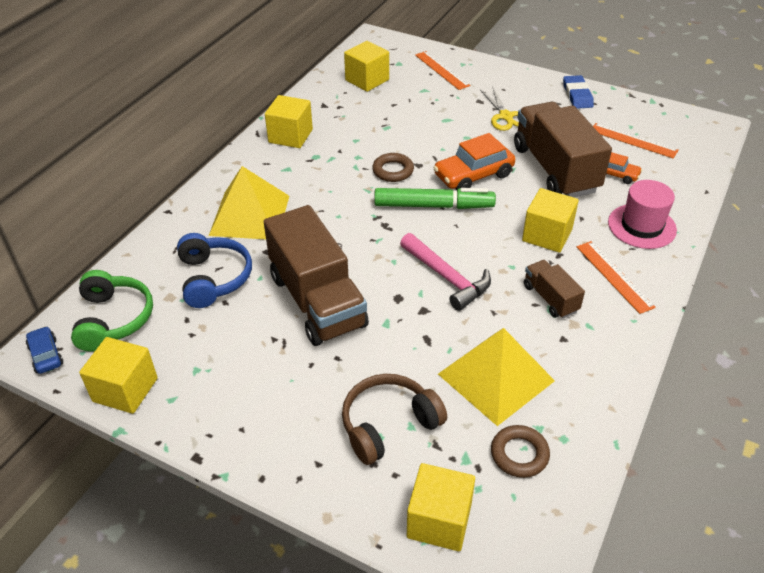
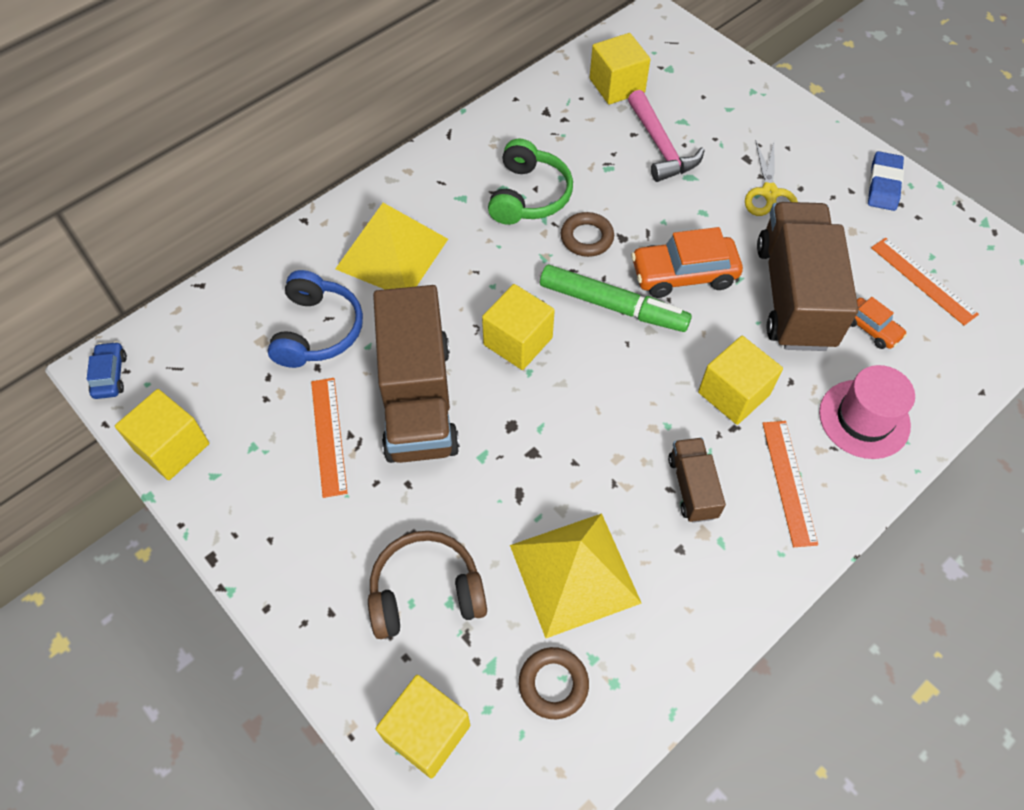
camera: 20 degrees right, 15 degrees up
(114, 319) = (193, 351): green headphones -> green headphones (529, 196)
(290, 136) = (486, 149): yellow cube -> yellow cube (518, 341)
(442, 70) = (720, 94): orange ruler -> orange ruler (328, 436)
(447, 277) = (581, 416): pink hammer -> pink hammer (660, 146)

